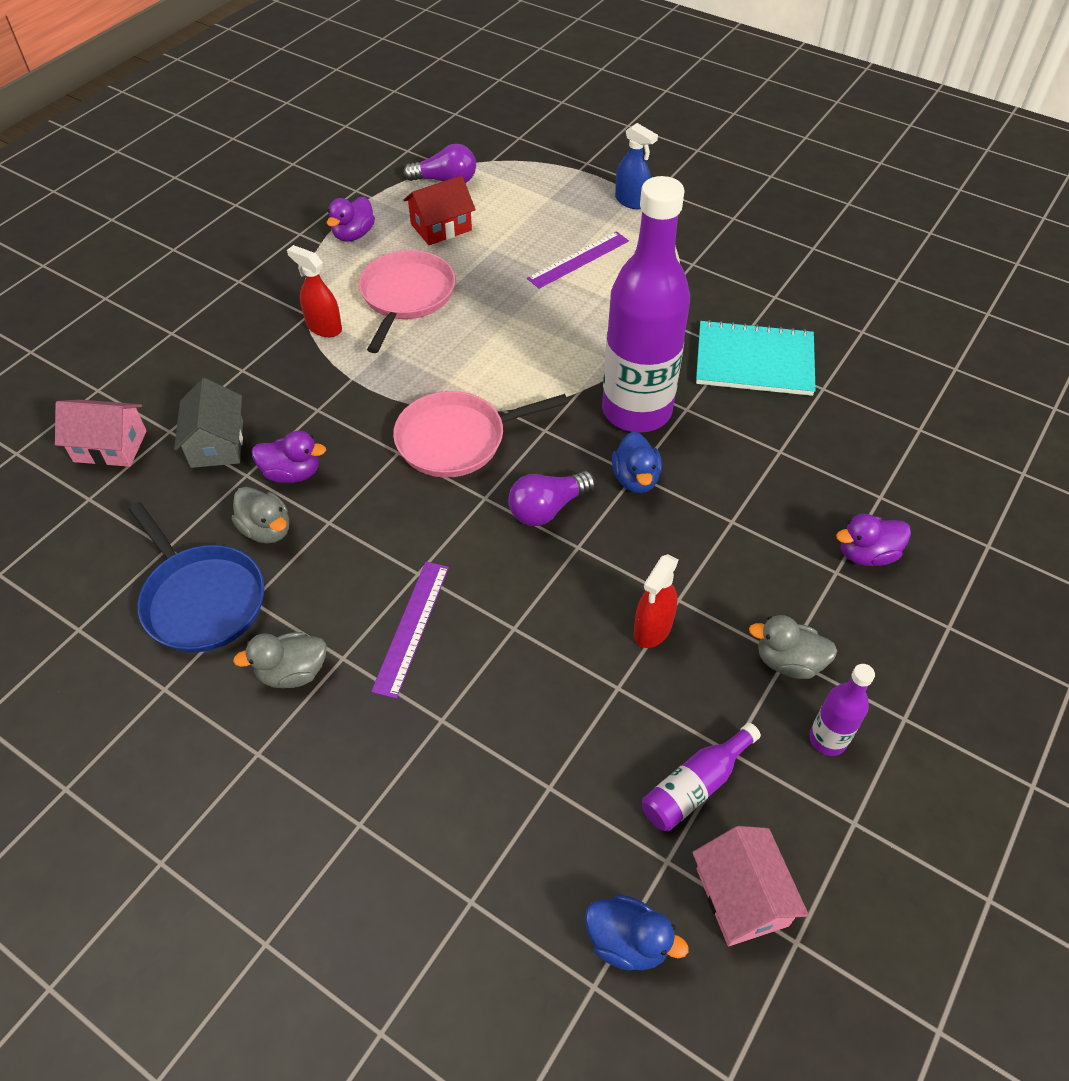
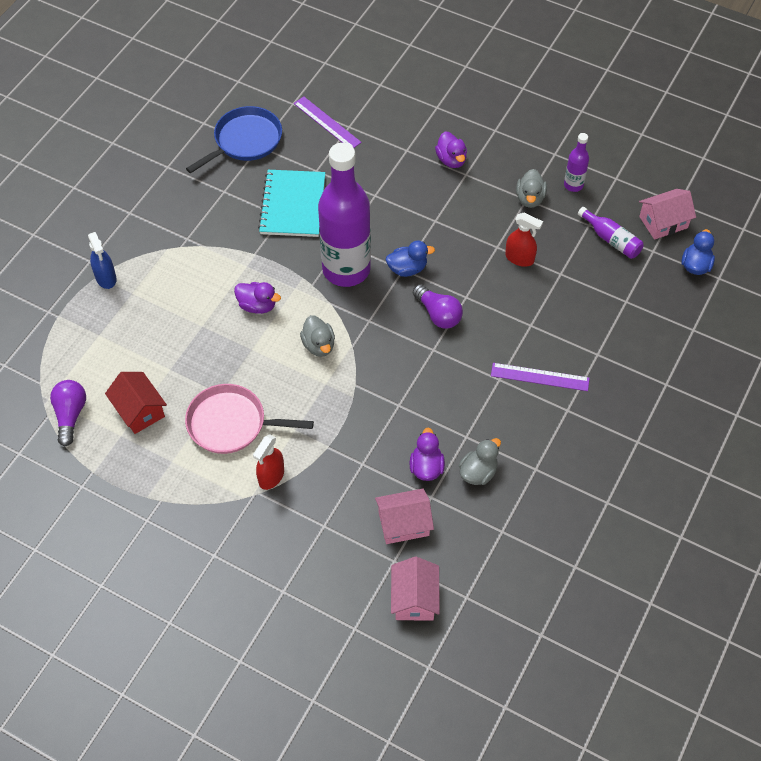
camera: 95 degrees left, 5 degrees up
(202, 599) = (540, 498): blue pan -> blue pan (245, 141)
(217, 443) = (403, 523): grey house -> pink house
(292, 672) = (582, 434): grey duck -> grey duck (319, 345)
(353, 235) = (149, 476): purple duck -> purple duck (257, 306)
(456, 440) = (383, 371): pink pan -> none
(578, 259) = (183, 310): purple ruler -> purple ruler (327, 123)
(631, 201) = (106, 278): blue spray bottle -> blue spray bottle turned 120 degrees clockwise

